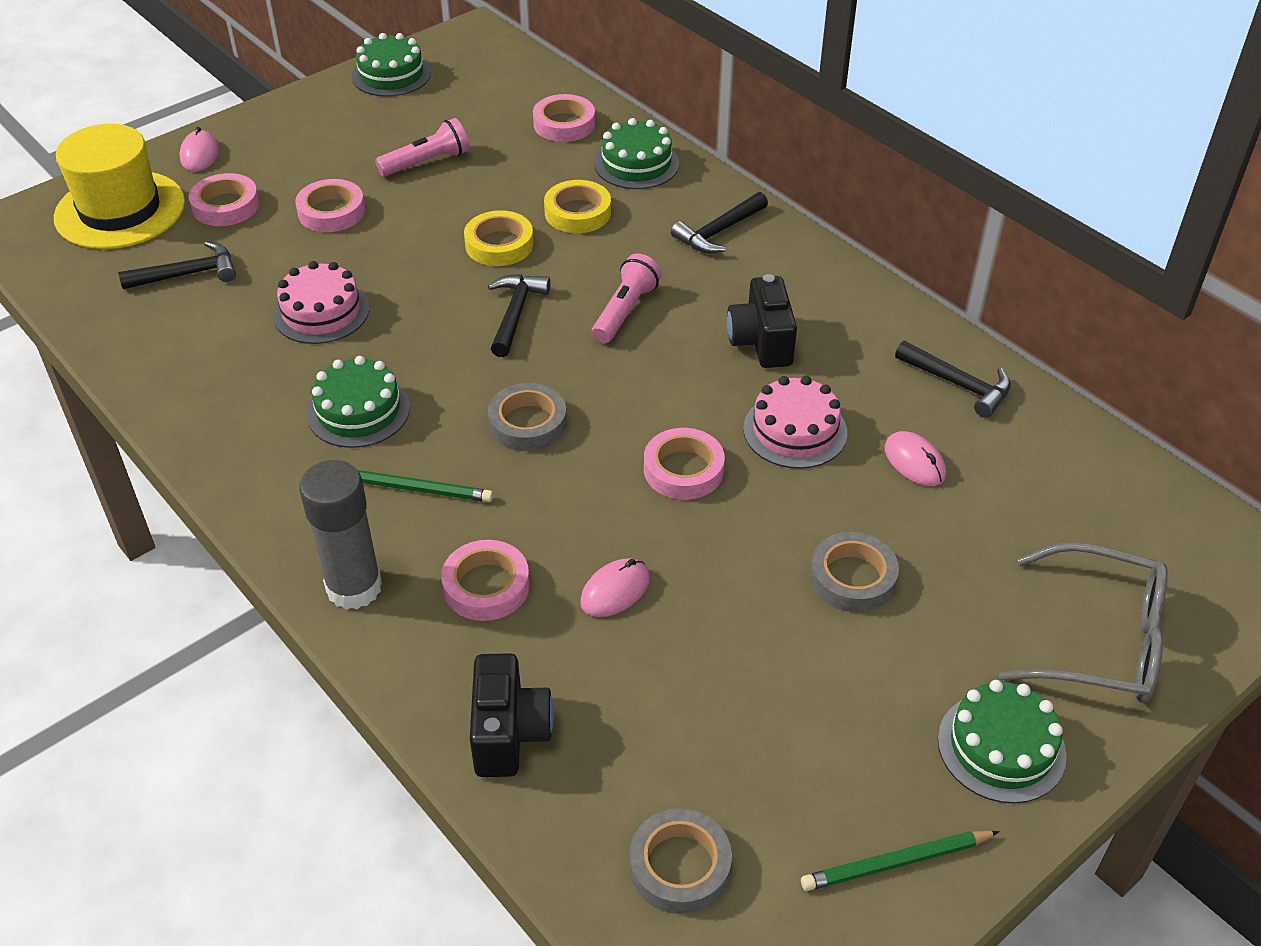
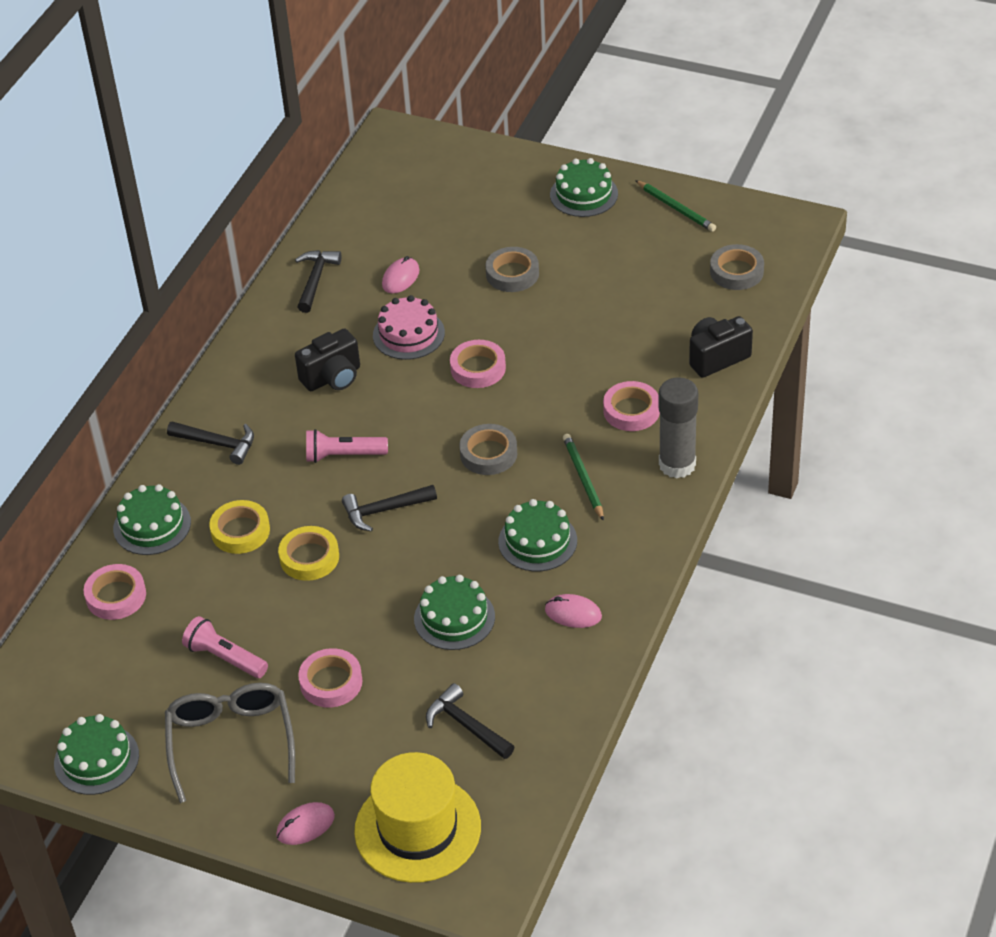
camera: 115 degrees left, 0 degrees up
(226, 206) = (366, 758): pink tape -> none
(321, 312) = (454, 618): pink cake -> green cake
(615, 590) = (593, 358): pink mouse -> pink mouse (573, 613)
(1101, 641) = (488, 179): grey glasses -> grey glasses (231, 742)

